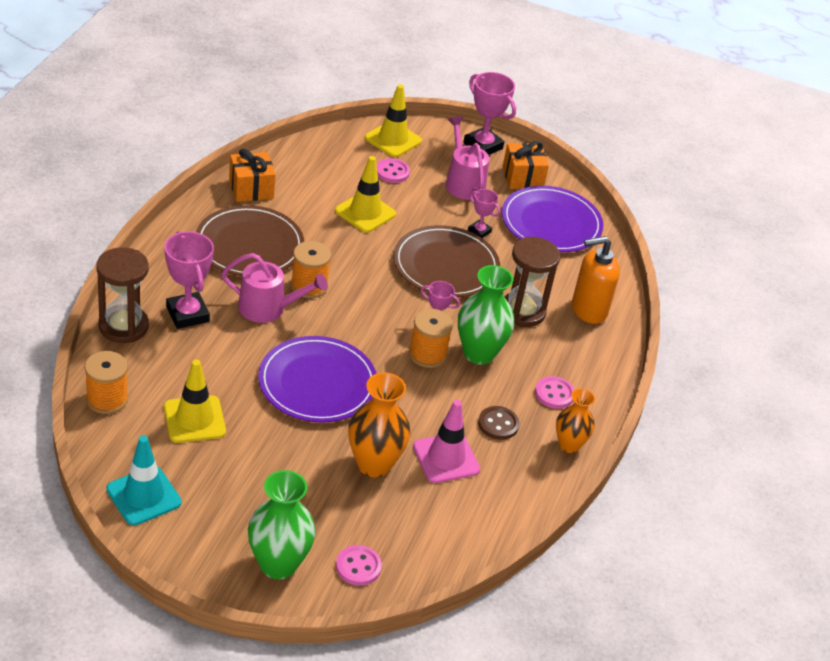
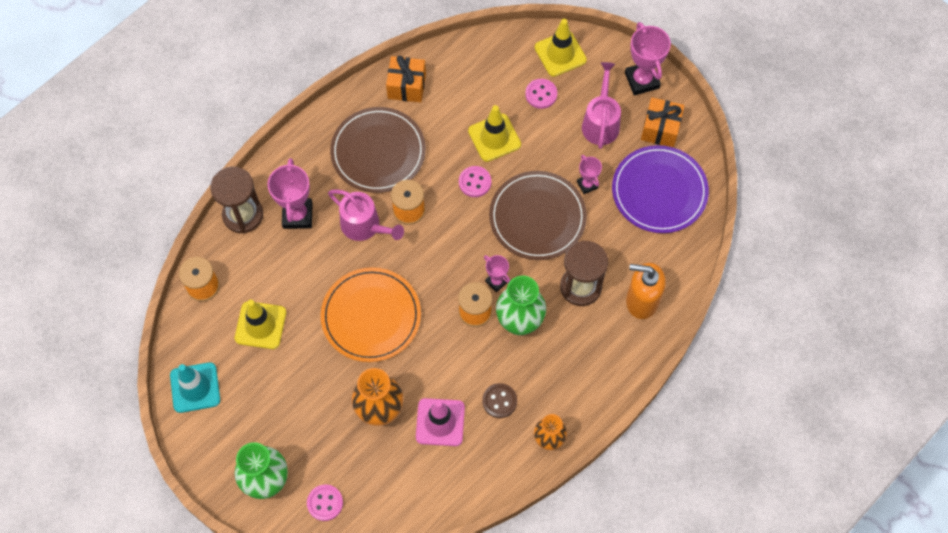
camera: 30 degrees right, 25 degrees up
(317, 383) = (371, 316): purple plate -> orange plate
(554, 394) = (563, 384): pink button -> pink button (475, 182)

